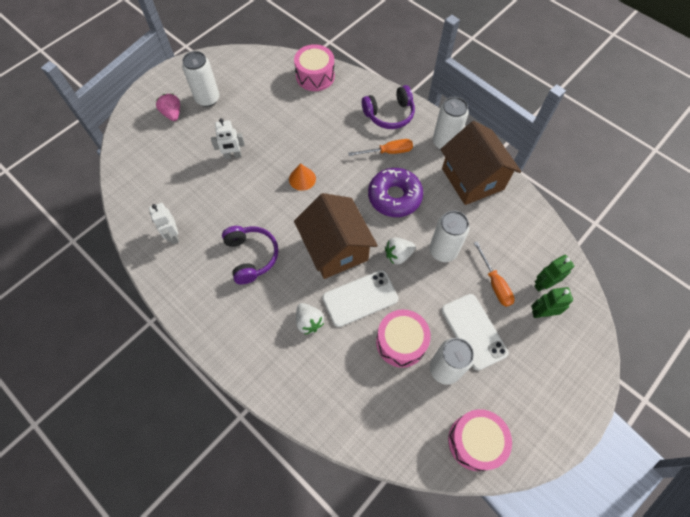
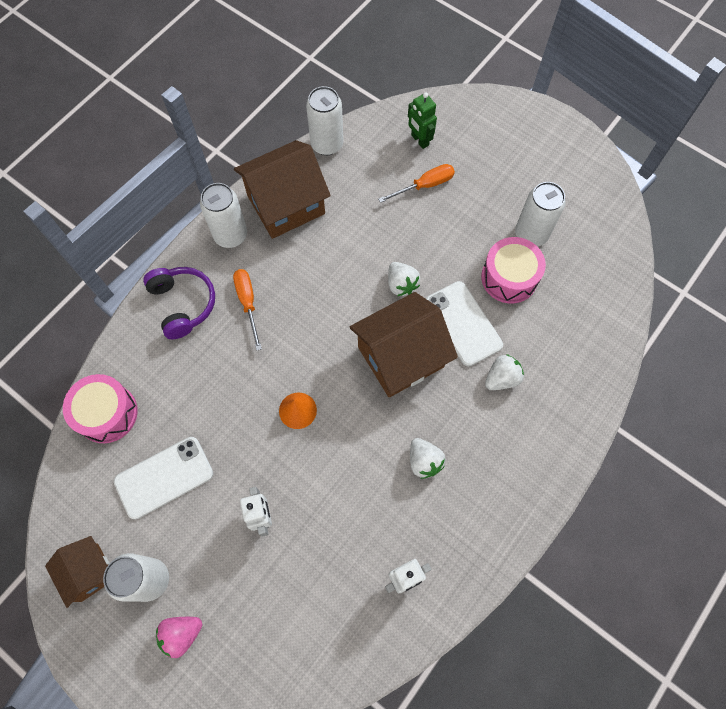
camera: 95 degrees left, 5 degrees up
(219, 71) = (89, 572): none -> brown house
(251, 256) = (424, 461): purple headphones -> white strawberry
(394, 197) = (318, 292): purple donut -> none
(443, 251) = (390, 236): white can -> white can (327, 144)
(473, 331) = (484, 207): white phone -> white phone (164, 477)
(475, 441) = (598, 207): pink drum -> none
(542, 313) = (453, 143): green robot -> none

